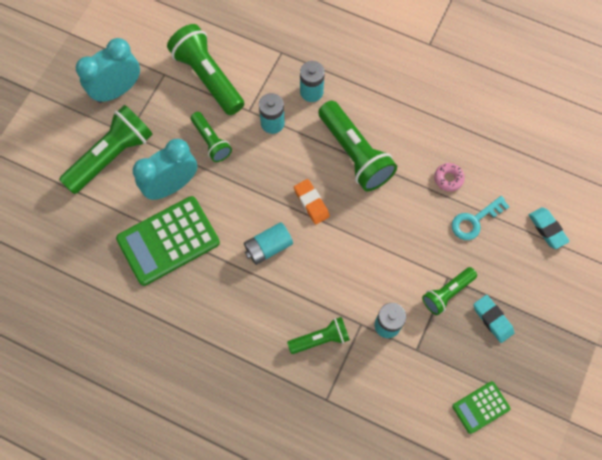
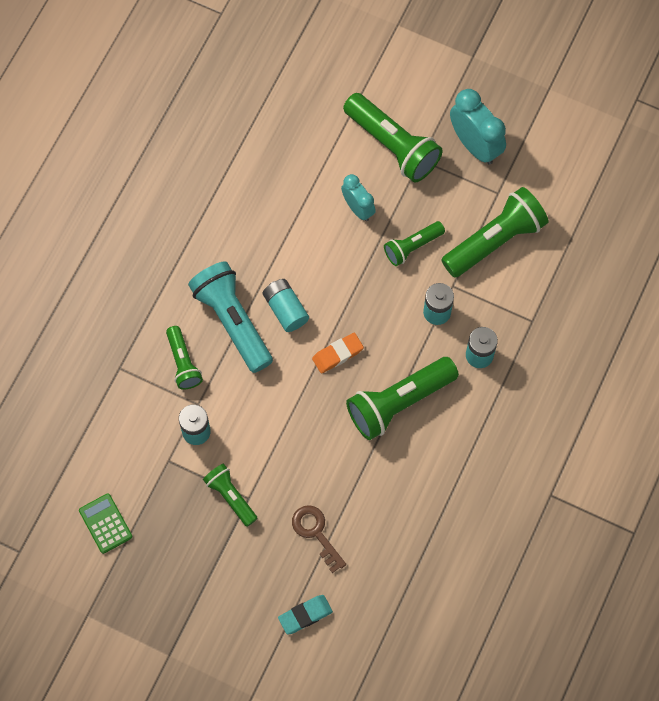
camera: 90 degrees right, 0 degrees up
(168, 241) = (294, 208): green calculator -> none
(172, 185) = (358, 208): turquoise clock -> turquoise clock, size x0.63
(279, 294) = (232, 321): none -> turquoise flashlight
(448, 178) = (368, 506): pink donut -> none
(474, 220) = (316, 533): turquoise key -> brown key
(492, 319) = (200, 544): turquoise eraser -> none

